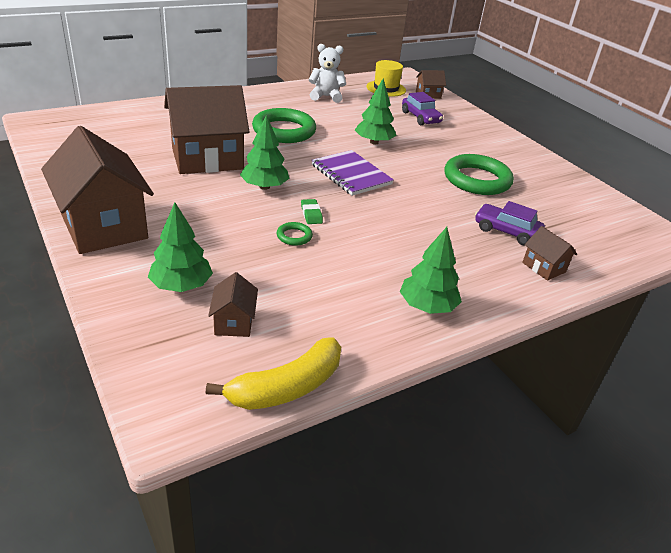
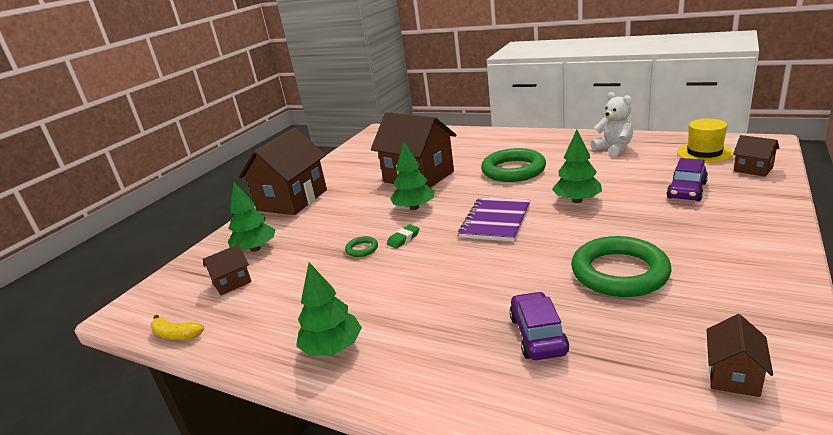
camera: 65 degrees right, 10 degrees down
(286, 387) = (176, 335): yellow banana -> yellow banana, size x0.58
(543, 267) = (499, 390): brown house -> brown house (733, 375)

